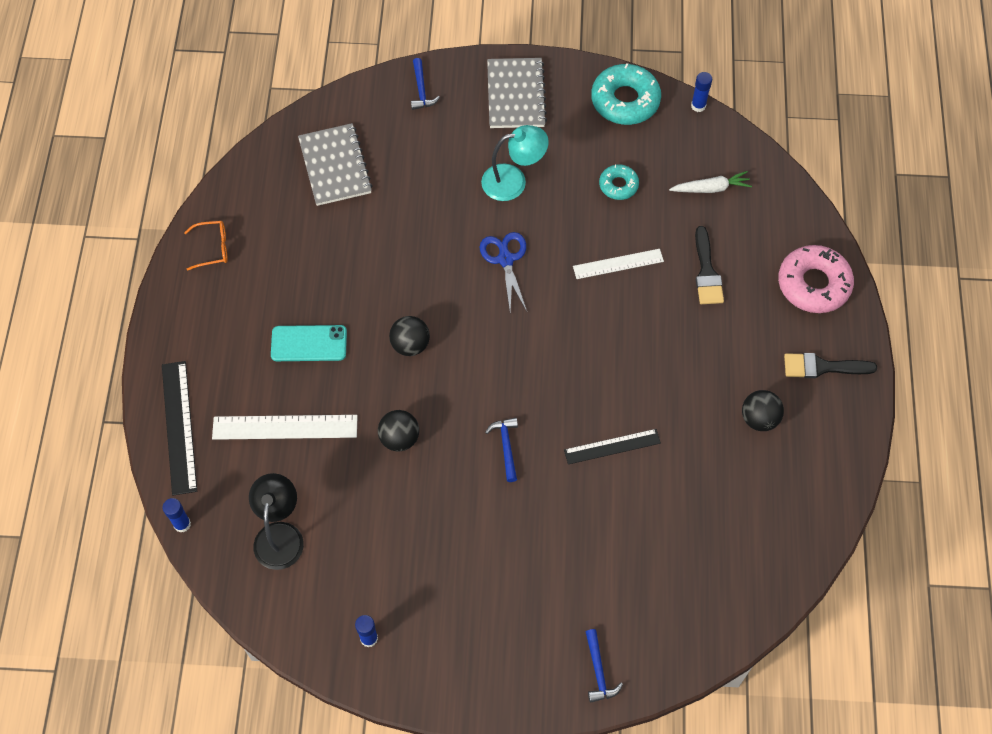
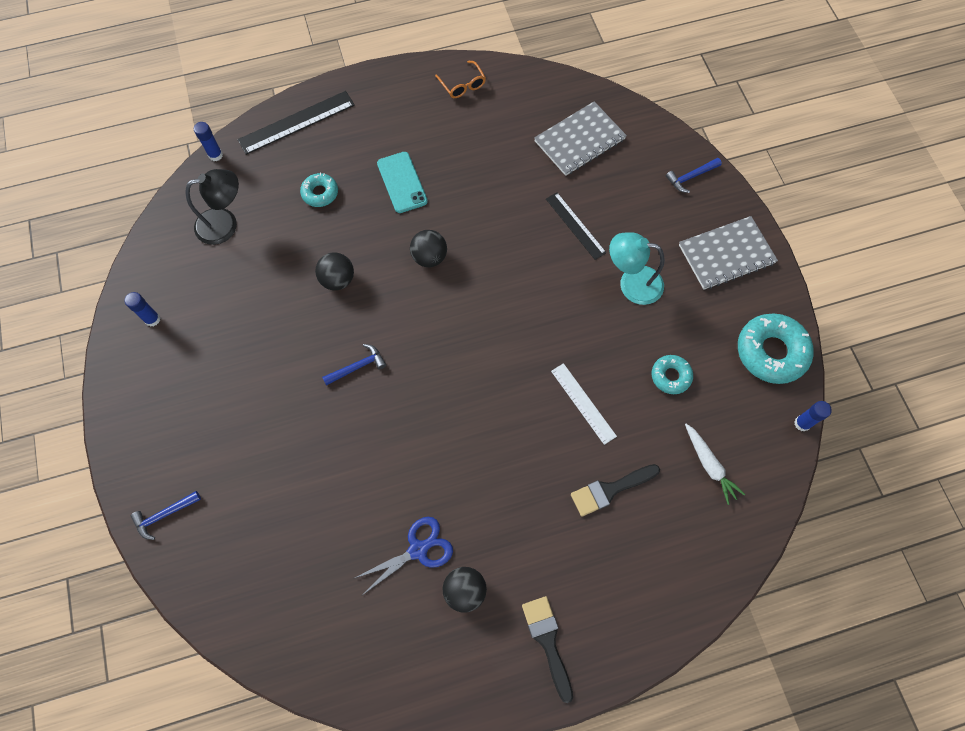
camera: 70 degrees right, 5 degrees up
(285, 427) = (320, 193): white ruler -> turquoise donut
(505, 259) = (545, 304): blue scissors -> blue scissors (418, 550)
(513, 181) = (631, 283): turquoise lamp -> turquoise lamp turned 135 degrees clockwise
(612, 446) = (387, 458): black ruler -> black ruler (575, 225)
(813, 284) = (642, 605): pink donut -> none

